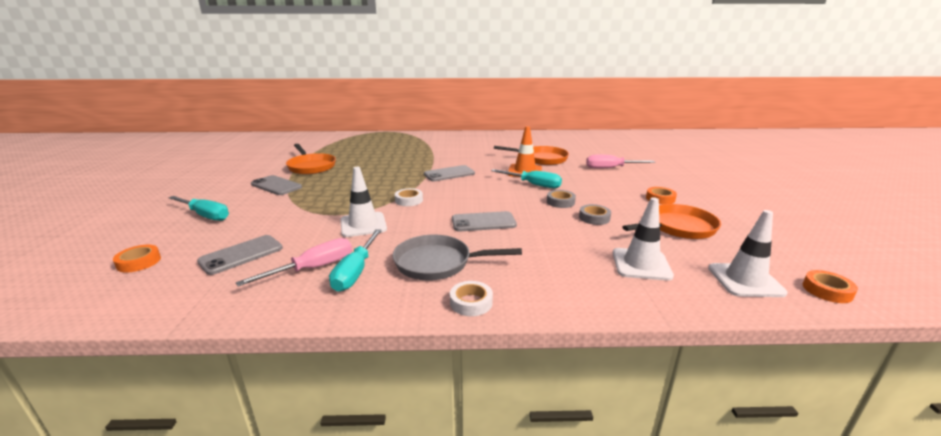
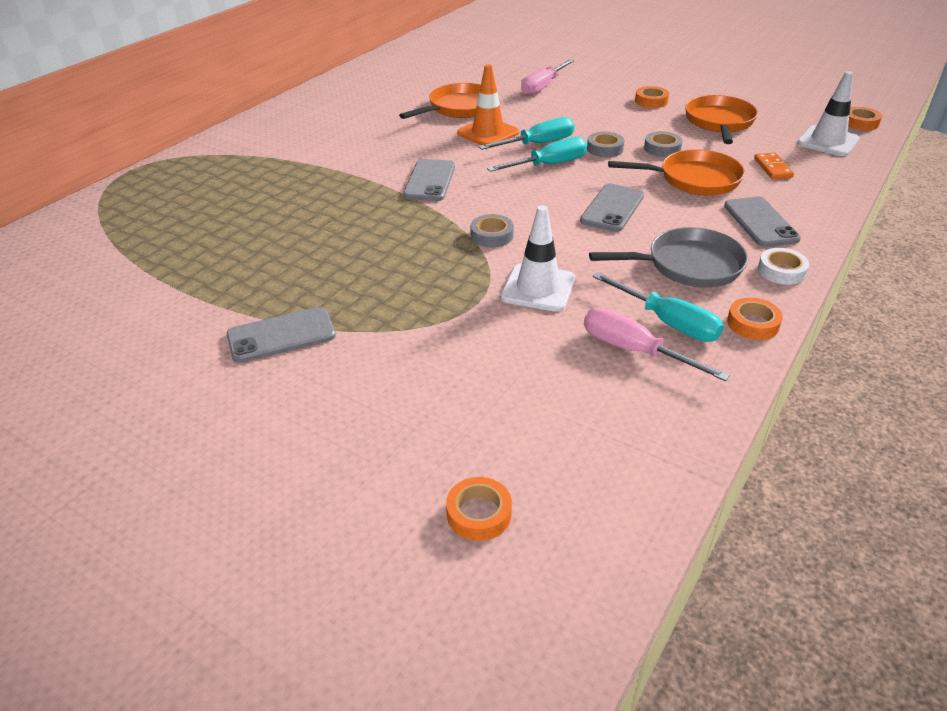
camera: 55 degrees left, 15 degrees up
(205, 215) = (341, 429): turquoise screwdriver -> turquoise screwdriver (549, 165)
(241, 255) = (543, 405): grey phone -> grey phone (760, 222)
(311, 166) = (224, 284): orange pan -> orange pan (694, 179)
(313, 268) = (634, 350): pink screwdriver -> pink screwdriver turned 45 degrees counterclockwise
(379, 305) = (753, 323): none -> orange tape
(409, 200) = (491, 235): white tape -> grey tape
(437, 263) = (688, 265): grey pan -> grey pan turned 135 degrees counterclockwise
(641, 264) = (773, 168): white traffic cone -> orange domino

